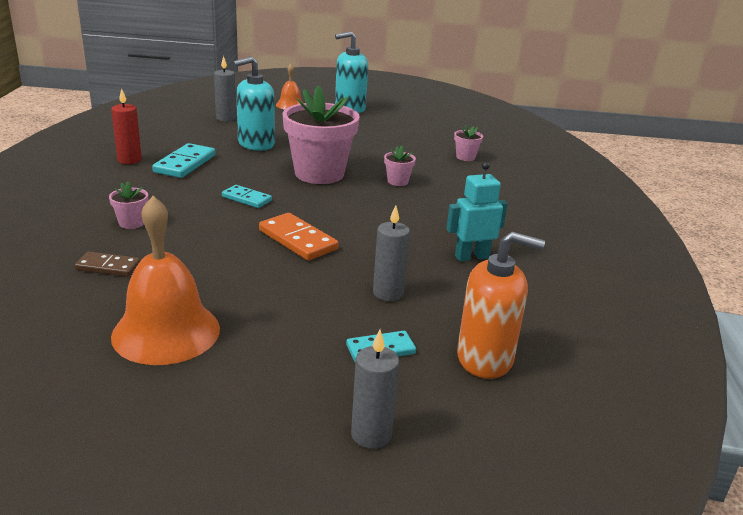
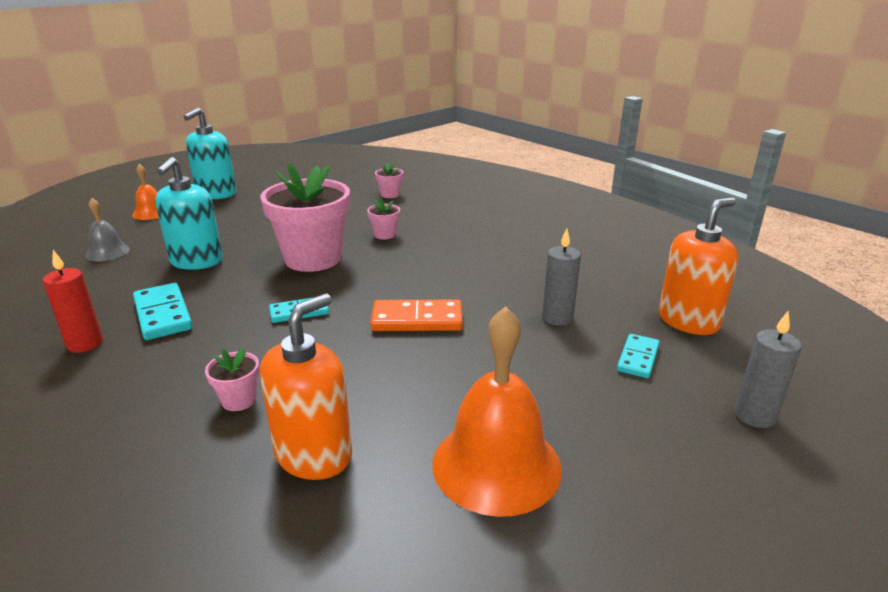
camera: 45 degrees left, 0 degrees up
(108, 267) = (314, 455): brown domino -> orange soap dispenser
(226, 118) = (107, 252): grey candle -> grey bell
(471, 257) = (543, 261): turquoise robot -> none

